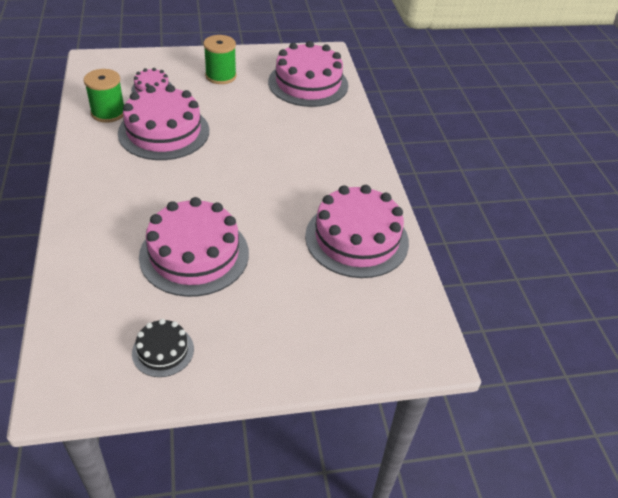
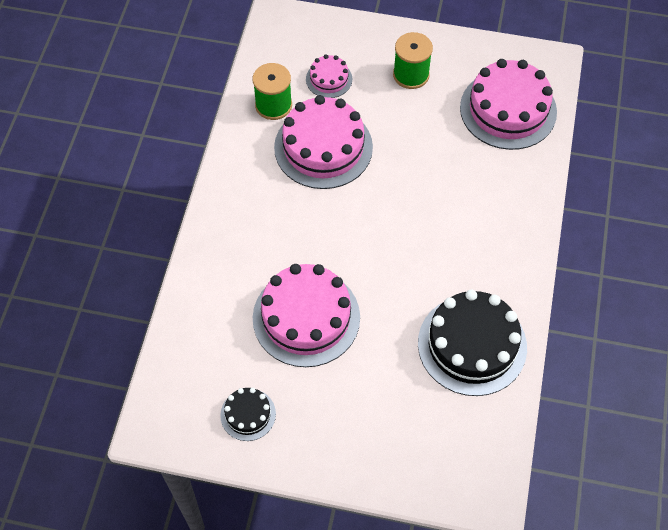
camera: 25 degrees right, 15 degrees up
(357, 239) = (472, 345): pink cake -> black cake

